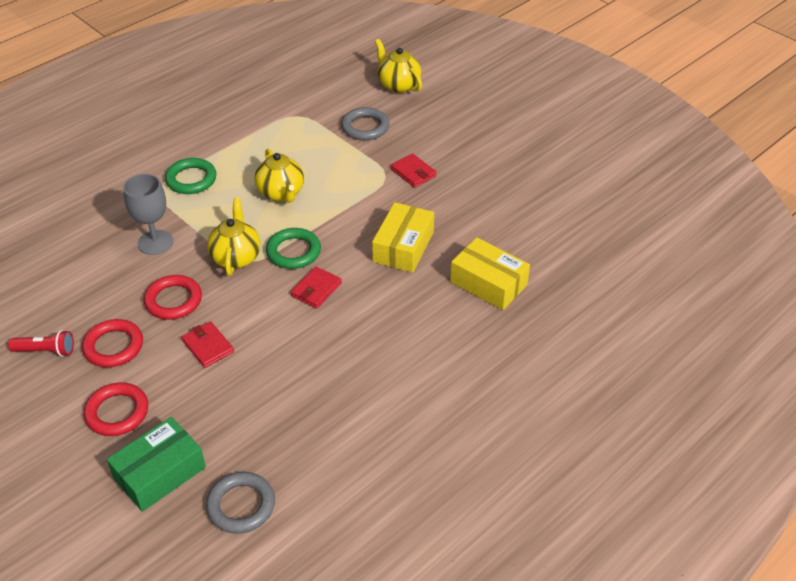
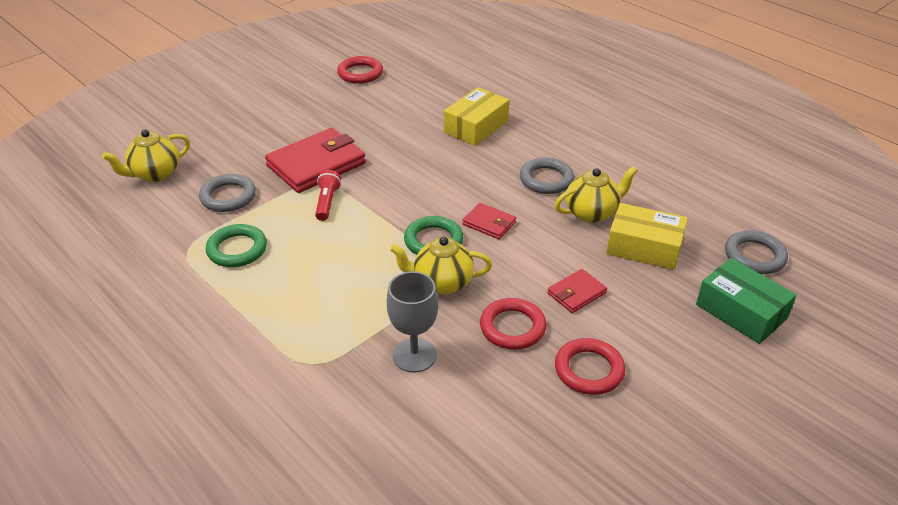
camera: 90 degrees left, 5 degrees down
(46, 351) = (606, 433): red flashlight -> red flashlight (327, 202)
(117, 412) = (679, 353): red ring -> red ring (360, 73)
(191, 179) = (295, 335): green ring -> green ring (237, 249)
(281, 193) = (335, 255): yellow teapot -> yellow teapot (592, 212)
(388, 337) = (546, 179): none -> grey ring
(403, 247) = (428, 171): yellow box -> yellow box (644, 247)
(413, 172) = (316, 164): red wallet -> red wallet, size x2.00

